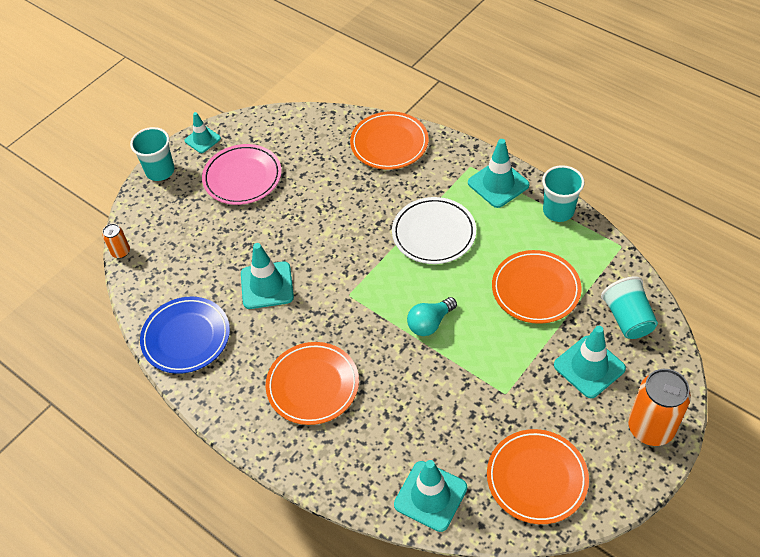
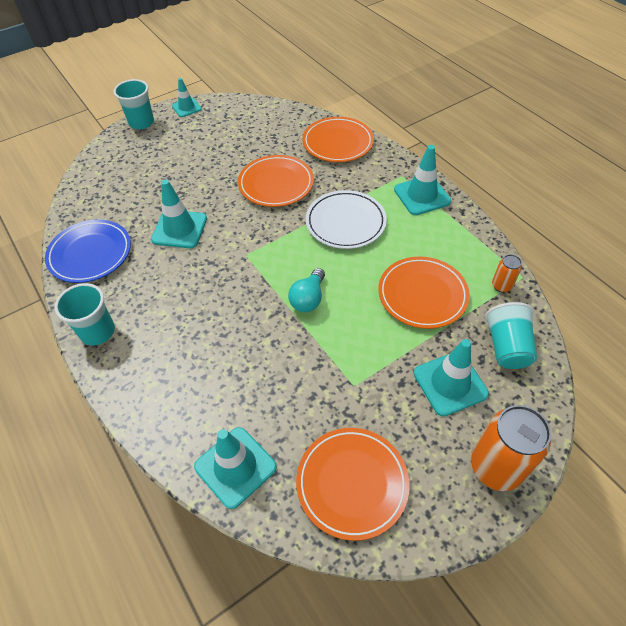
camera: 15 degrees right, 0 degrees up
(121, 252) = (77, 174): orange can -> orange can (501, 286)
(242, 177) = (203, 141): pink plate -> none
(313, 385) = (175, 325): orange plate -> orange plate (276, 184)
(430, 323) = (308, 298): turquoise light bulb -> turquoise light bulb turned 45 degrees counterclockwise
(558, 211) = (470, 231): turquoise cup -> turquoise cup (97, 332)

